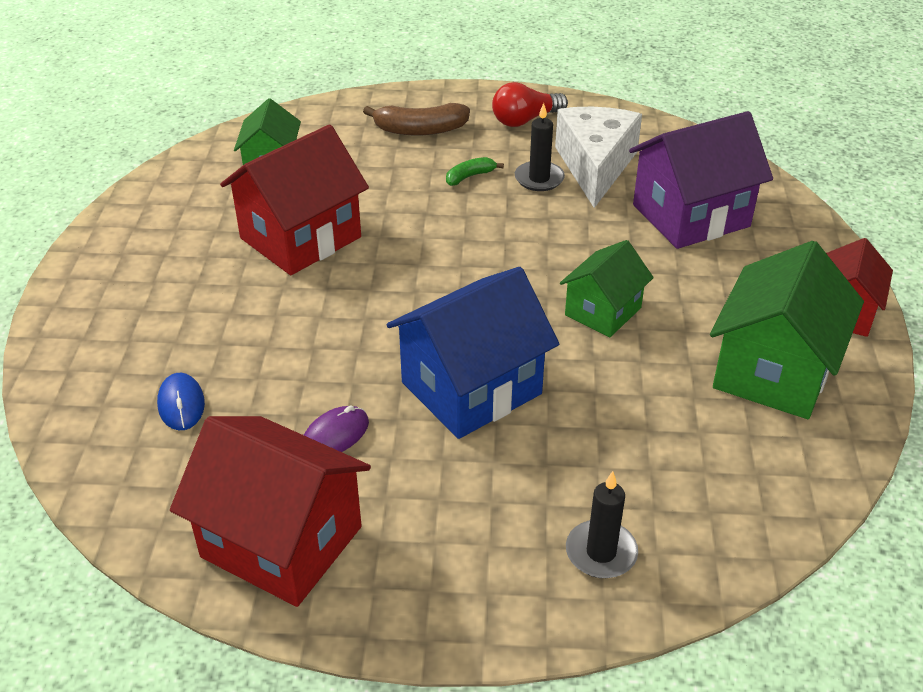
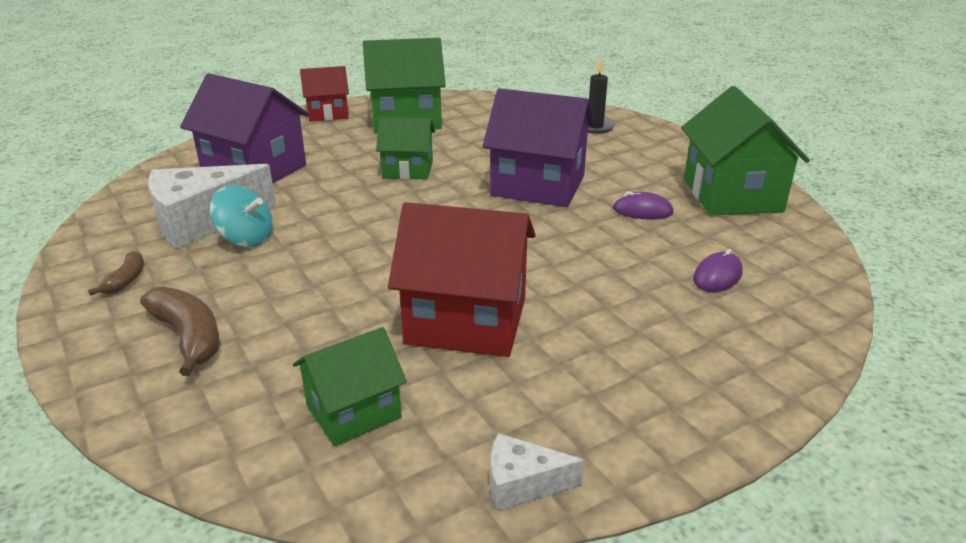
camera: 125 degrees left, 10 degrees down
(144, 197) = (522, 484): none -> white cheese
(181, 404) = (717, 276): blue mouse -> purple mouse
(281, 542) = (732, 195): red house -> green house
(469, 176) = (270, 272): green banana -> none
(471, 388) = (538, 185): blue house -> purple house
(525, 120) = (126, 280): red light bulb -> brown banana
(539, 179) = (246, 239): black candle -> turquoise spinning top

